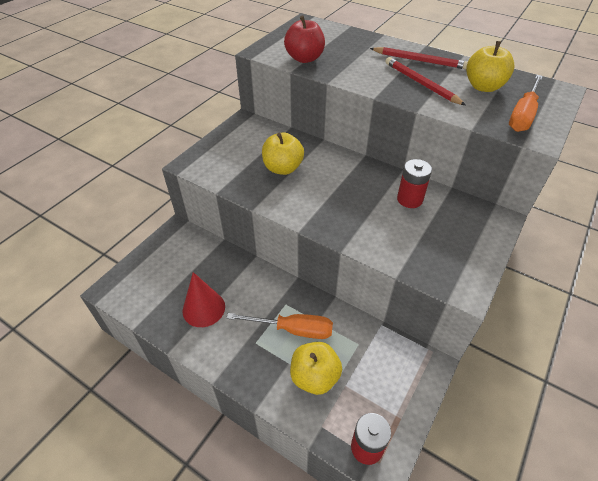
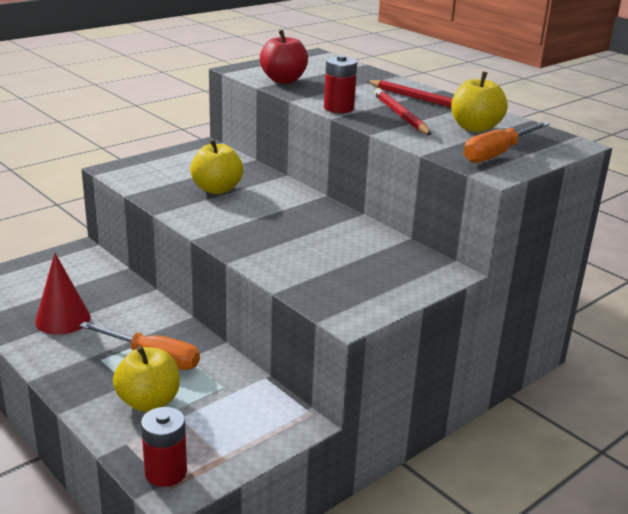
camera: 15 degrees right, 20 degrees down
(409, 199) = (347, 238): red battery -> red battery (338, 108)

